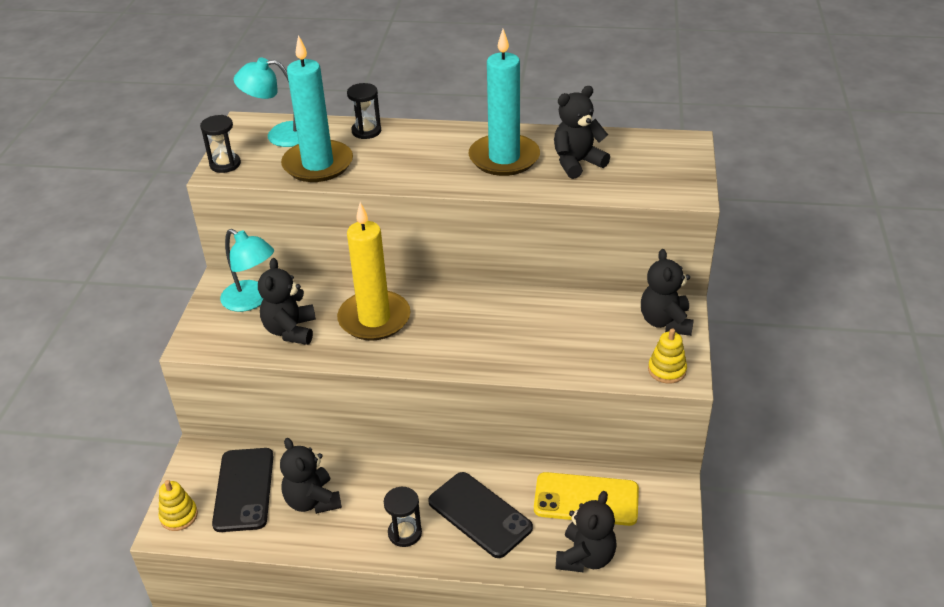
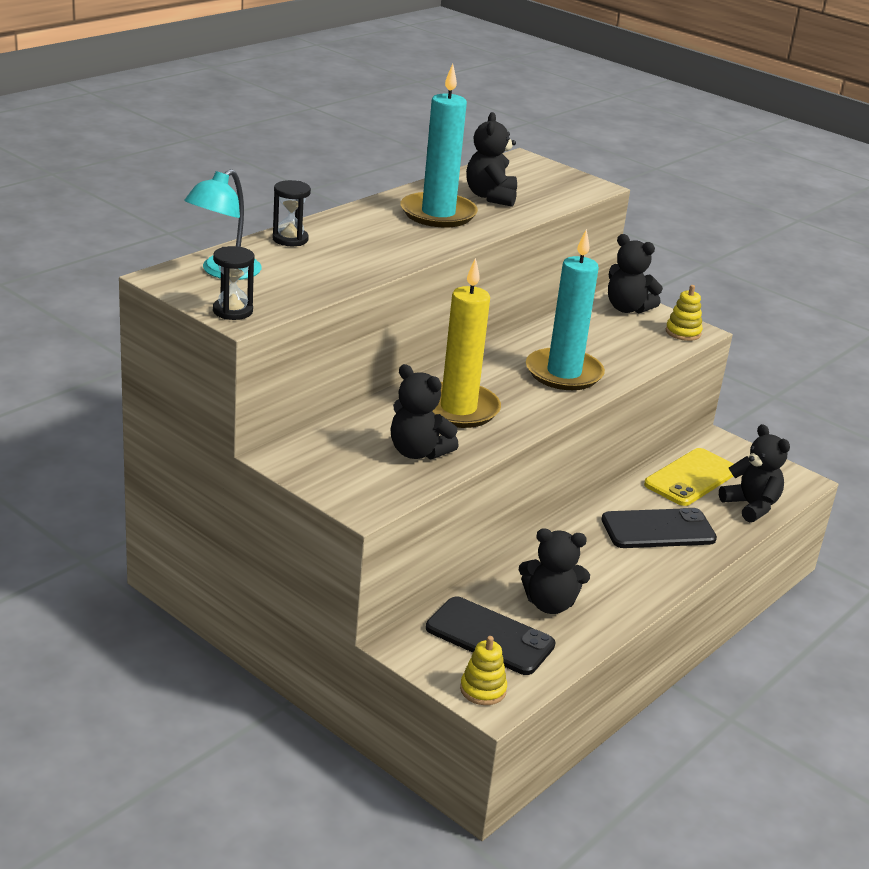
camera: 60 degrees left, 10 degrees down
(252, 300) = (338, 453): turquoise lamp -> none
(318, 164) = (313, 276): turquoise candle -> turquoise candle (564, 373)
(405, 533) = (642, 573): black hourglass -> none

